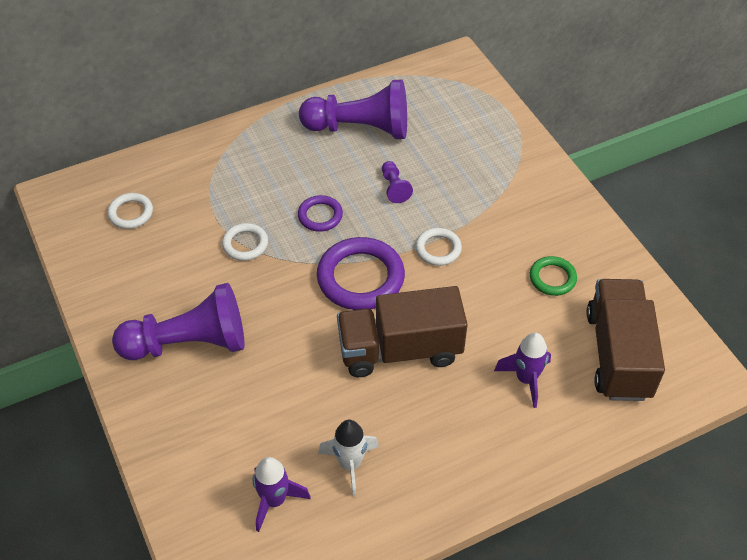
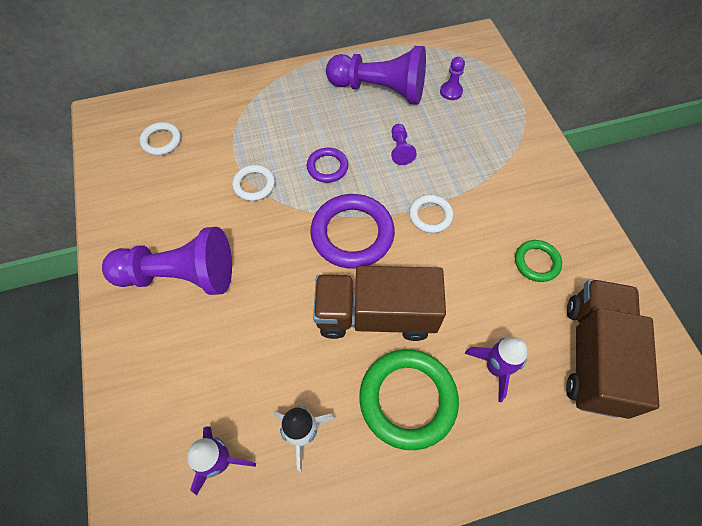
camera: 10 degrees right, 10 degrees up
(438, 121) = (451, 91): none -> purple pawn
(446, 419) = (408, 399): none -> green ring

